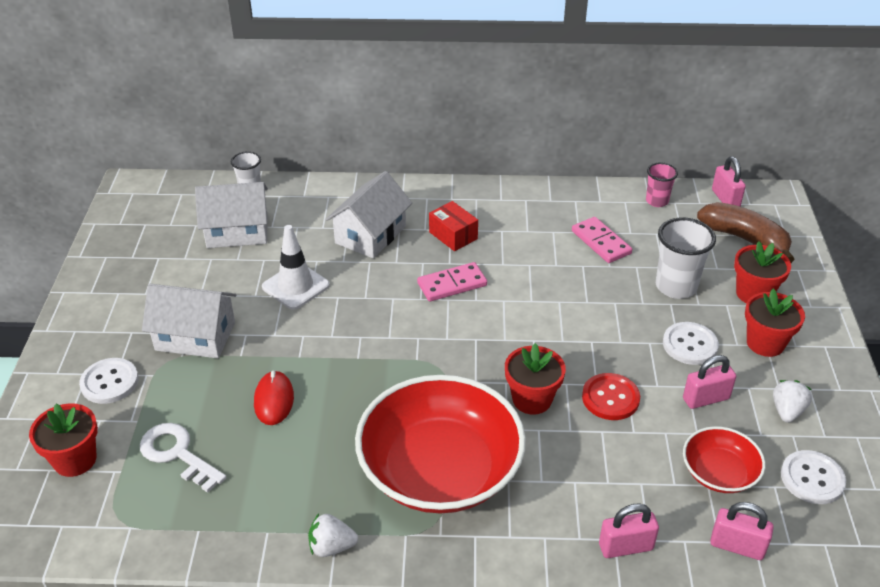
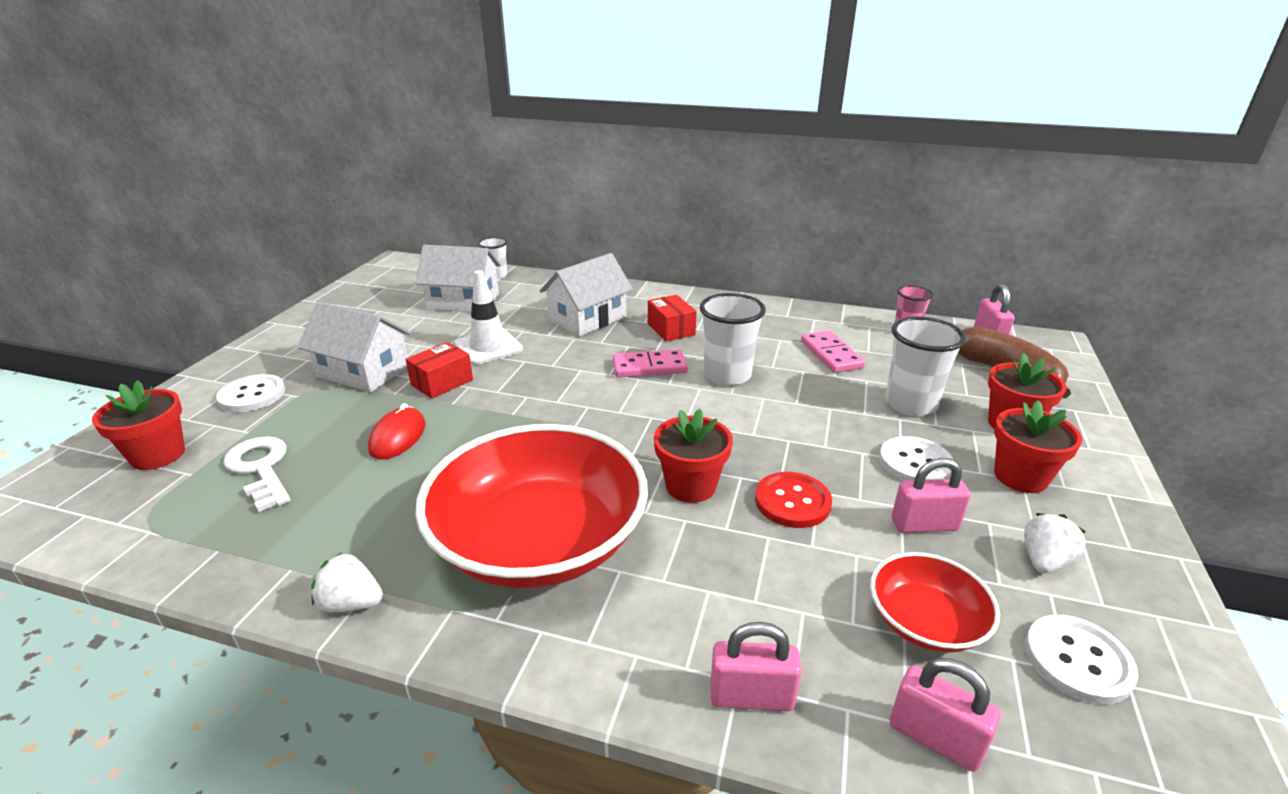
camera: 15 degrees right, 10 degrees down
(276, 335) = (442, 382): none -> red box
(522, 282) = (727, 375): none -> white cup

